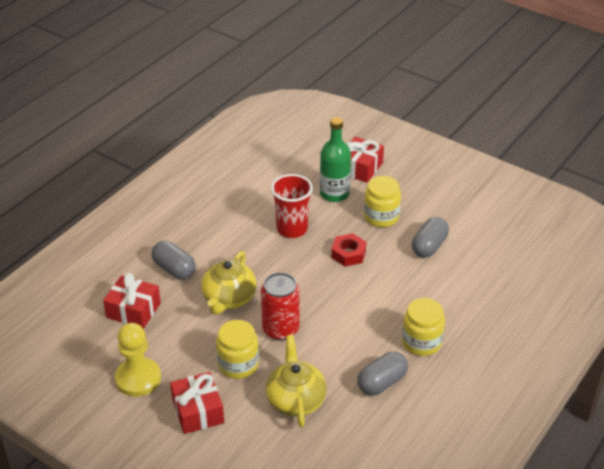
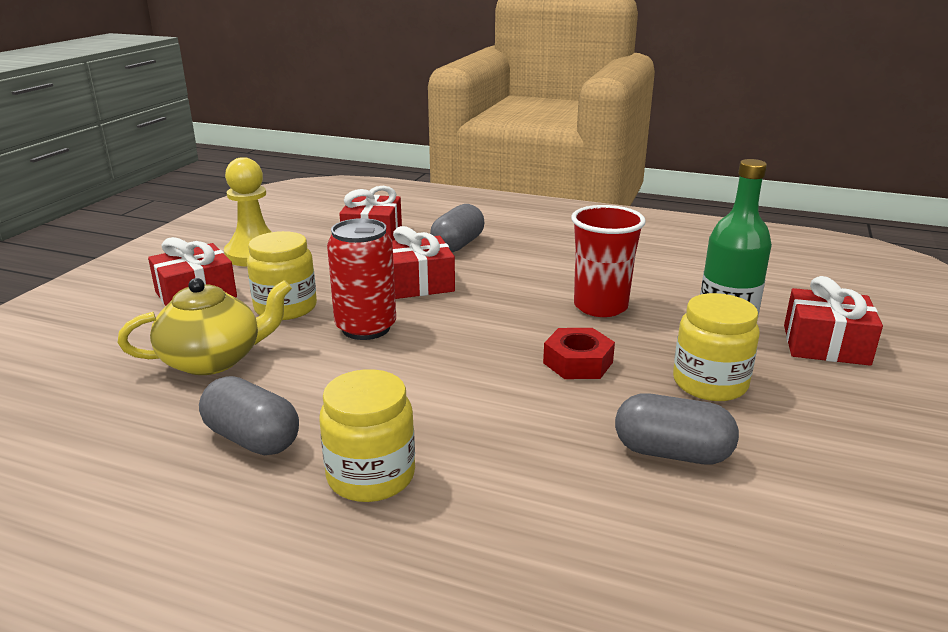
camera: 75 degrees right, 15 degrees down
(229, 298) = (417, 284): yellow teapot -> red gift

